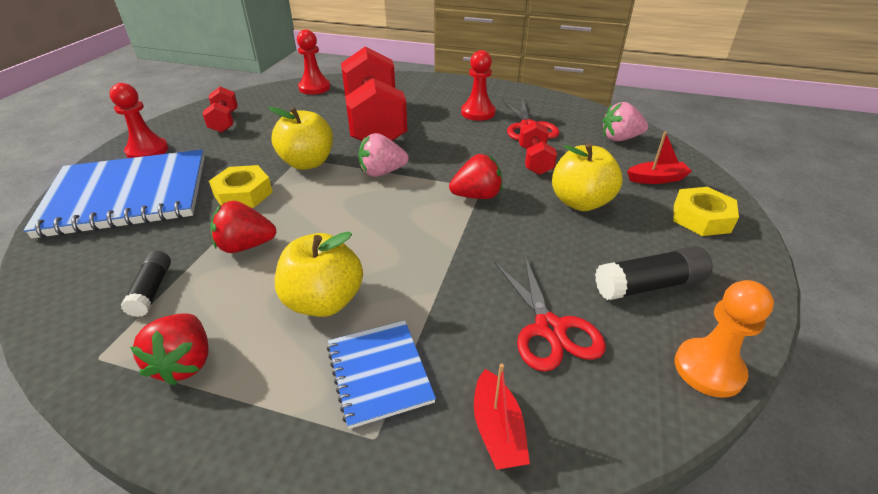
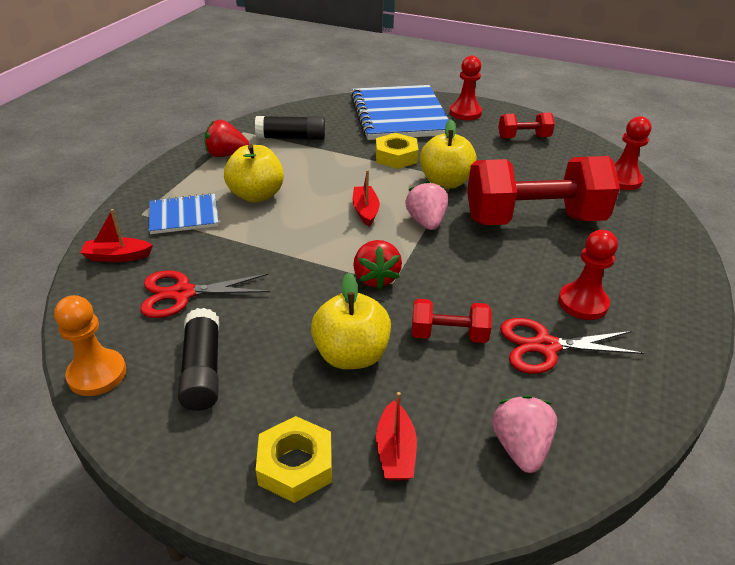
camera: 95 degrees right, 0 degrees up
(152, 290) = (291, 138): black glue stick -> black glue stick, size x1.52
(246, 246) = (327, 163): red strawberry -> none
(362, 208) = (365, 211): none -> red boat

